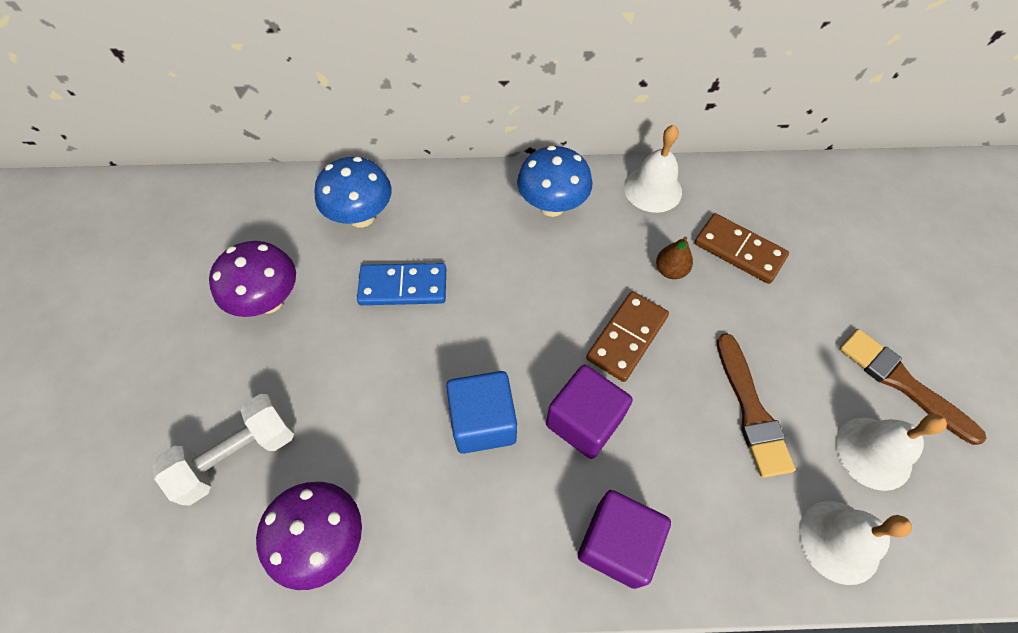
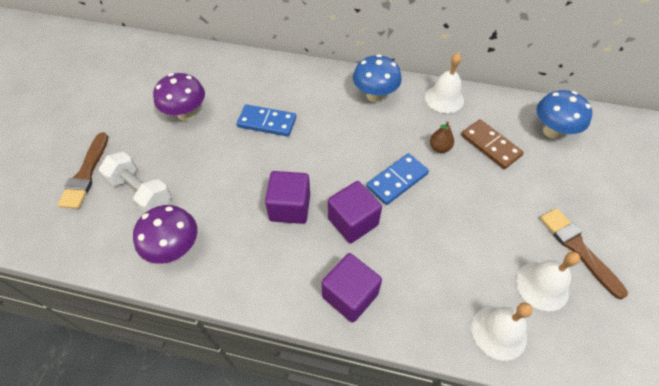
camera: 15 degrees right, 5 degrees down
(237, 455) = (141, 191): white dumbbell -> white dumbbell turned 60 degrees clockwise
(362, 217) = (255, 79): blue mushroom -> blue mushroom (552, 131)
(483, 422) = (290, 207): blue cube -> purple cube
(627, 337) = (397, 180): brown domino -> blue domino
(751, 410) = (465, 241): brown brush -> brown brush (86, 174)

